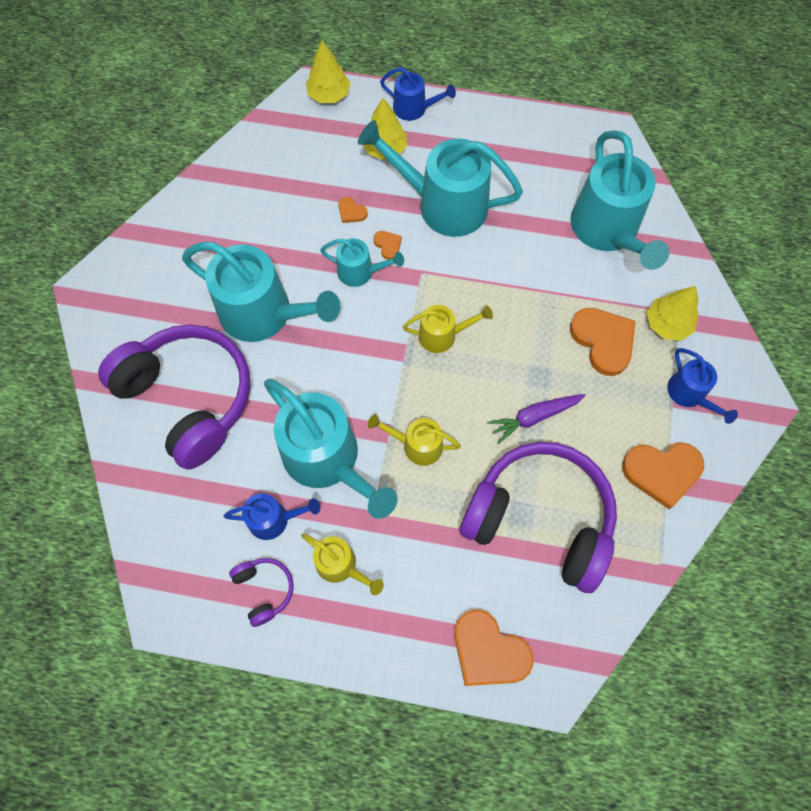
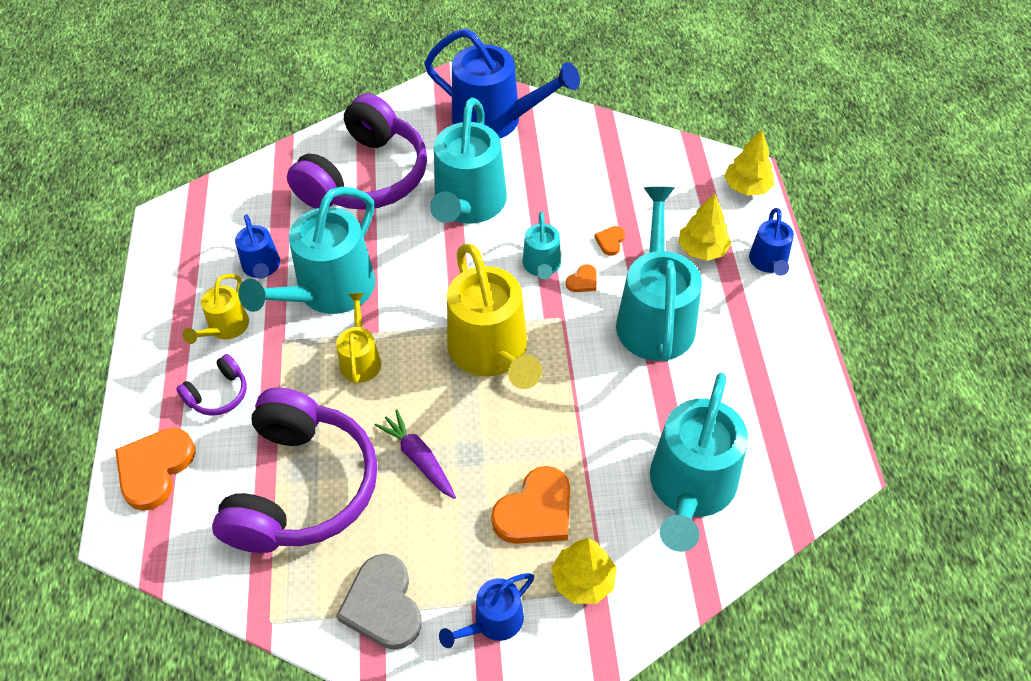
camera: 75 degrees right, 15 degrees down
(161, 262) = (496, 120): none -> blue watering can
(264, 590) = (194, 278): purple headphones -> purple headphones (218, 394)
(443, 335) = (492, 353): yellow watering can -> yellow watering can, size x1.96
(608, 231) = (690, 489): turquoise watering can -> turquoise watering can turned 45 degrees counterclockwise
(662, 472) = (383, 605): orange heart -> grey heart

